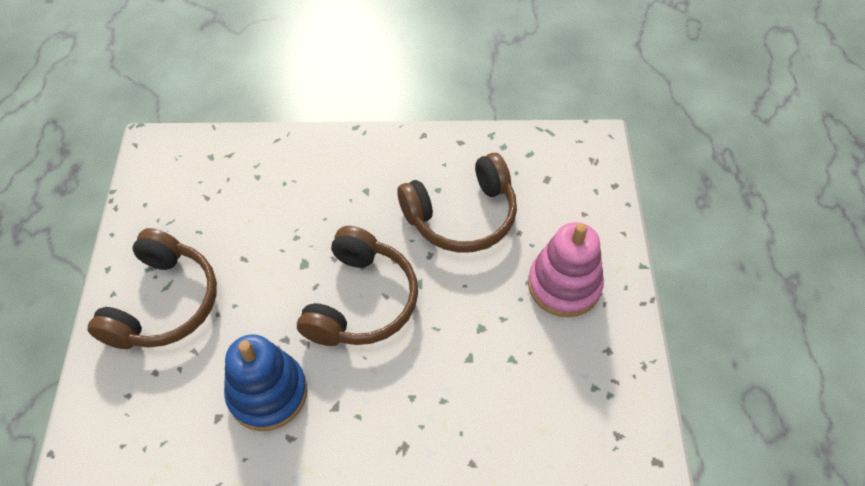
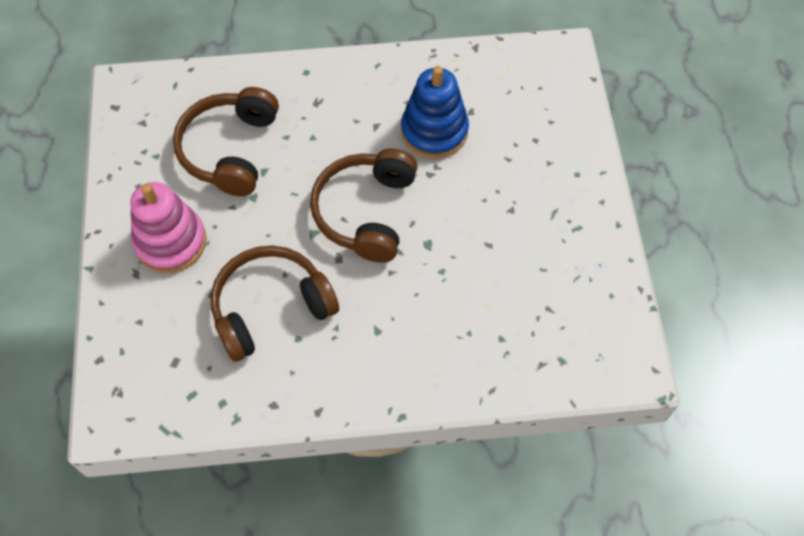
camera: 175 degrees right, 5 degrees up
(164, 303) = (550, 196): brown headphones -> brown headphones (230, 150)

